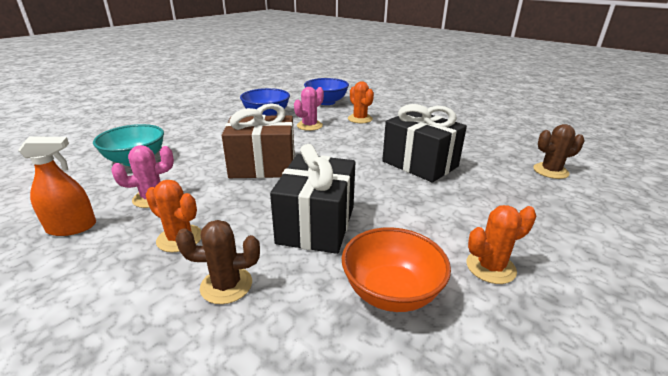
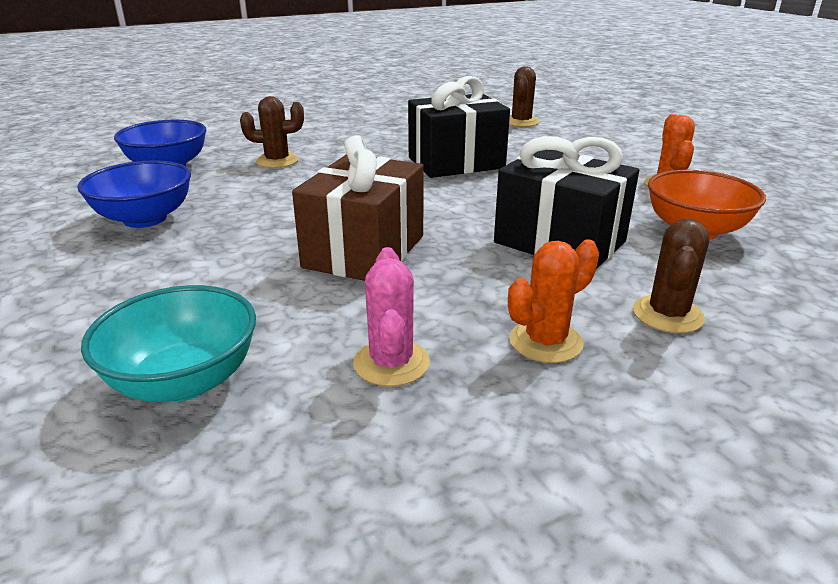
camera: 65 degrees left, 0 degrees up
(72, 227) = (444, 466): orange spray bottle -> none
(309, 126) = (252, 195): pink cactus -> none
(360, 119) = (277, 161): orange cactus -> brown cactus

